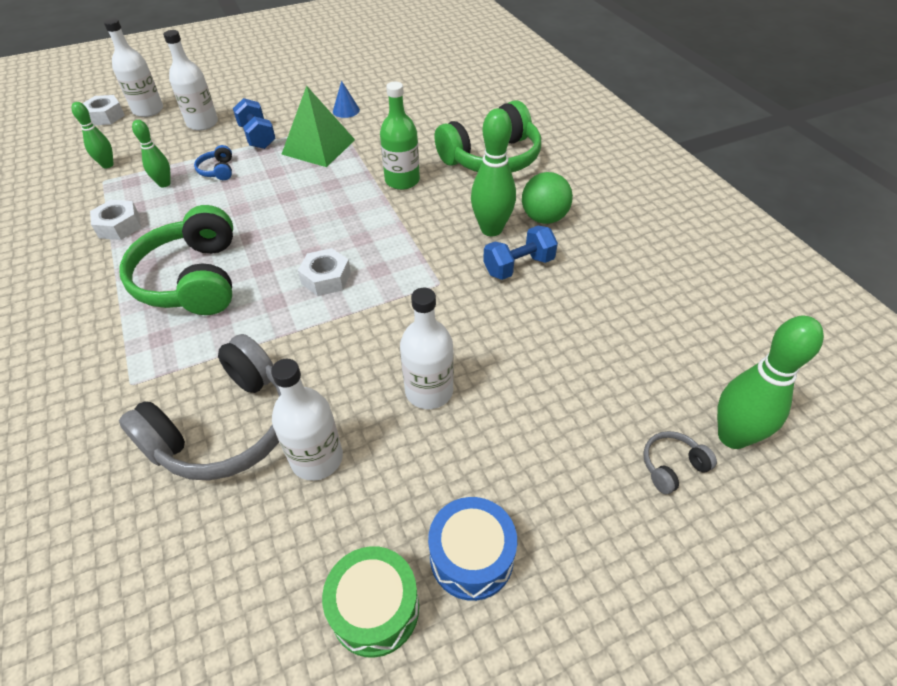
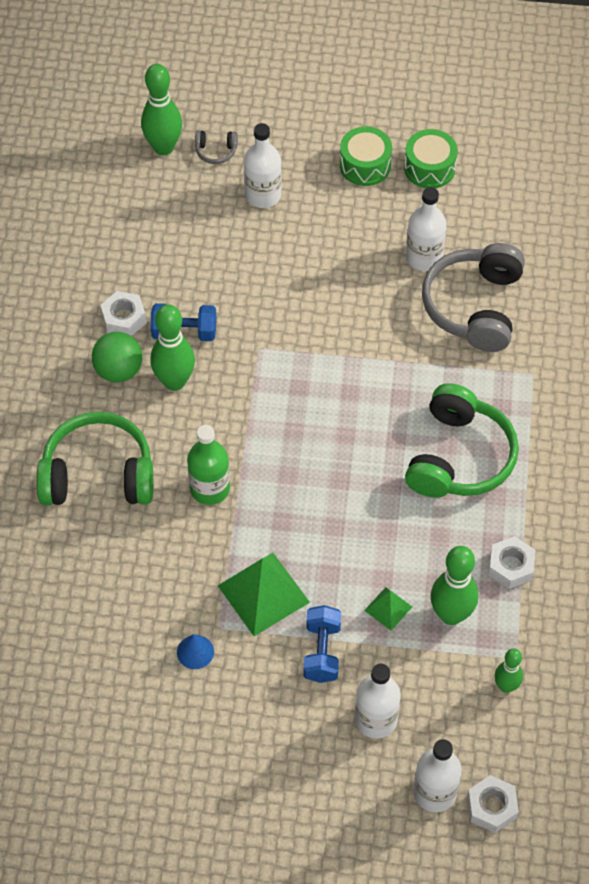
camera: 150 degrees left, 10 degrees up
(164, 184) = (451, 614): green bowling pin -> green bowling pin, size x1.70
(218, 170) = (388, 608): blue headphones -> green pyramid
(226, 427) = (474, 306): grey headphones -> grey headphones turned 60 degrees counterclockwise
(326, 278) = (347, 400): white nut -> white nut (124, 318)
(429, 391) = (327, 265): white bottle -> white bottle (263, 195)
(471, 557) = (365, 165): blue drum -> green drum

